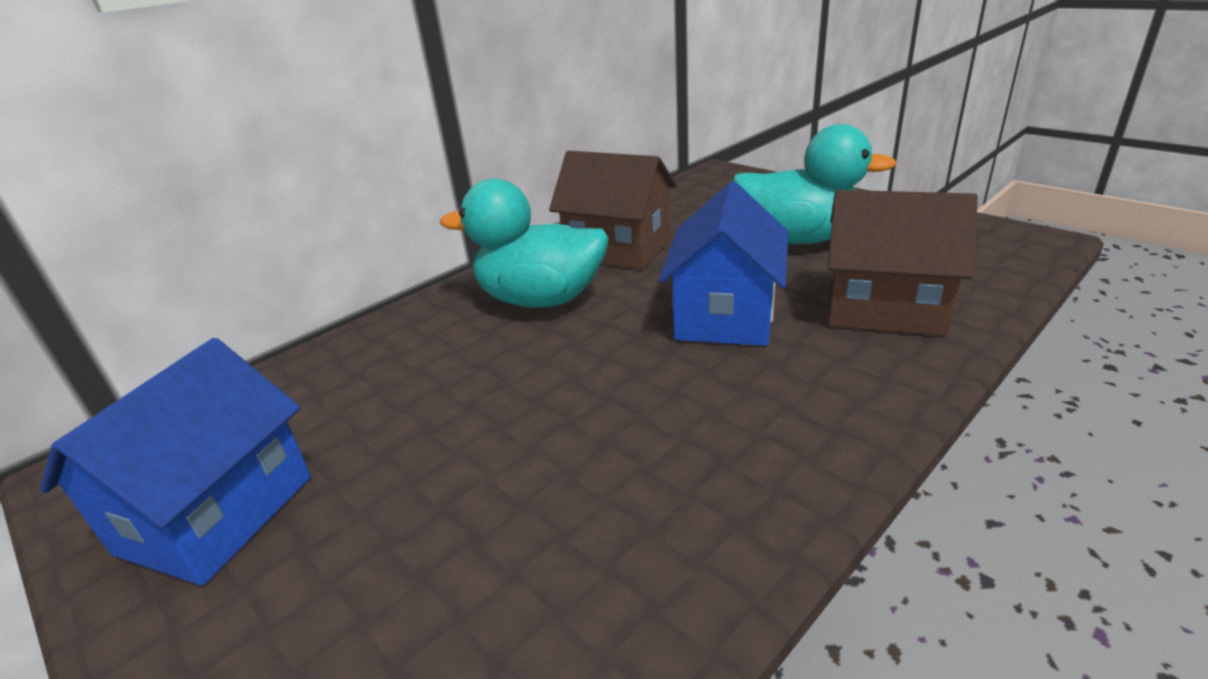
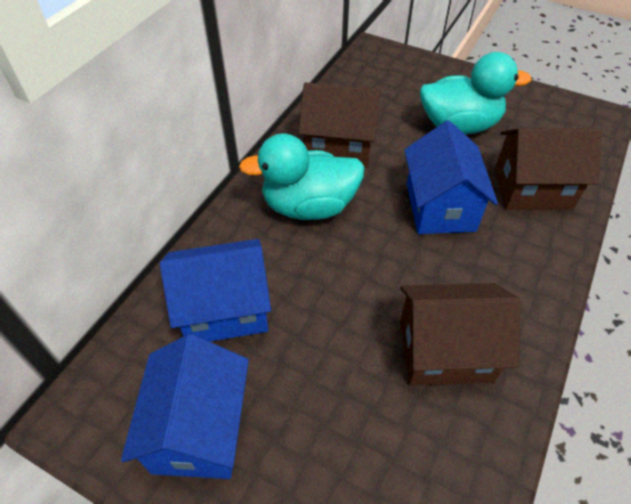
camera: 20 degrees left, 20 degrees up
(358, 388) = (225, 309): none -> blue house
(637, 482) = (445, 351): none -> brown house

